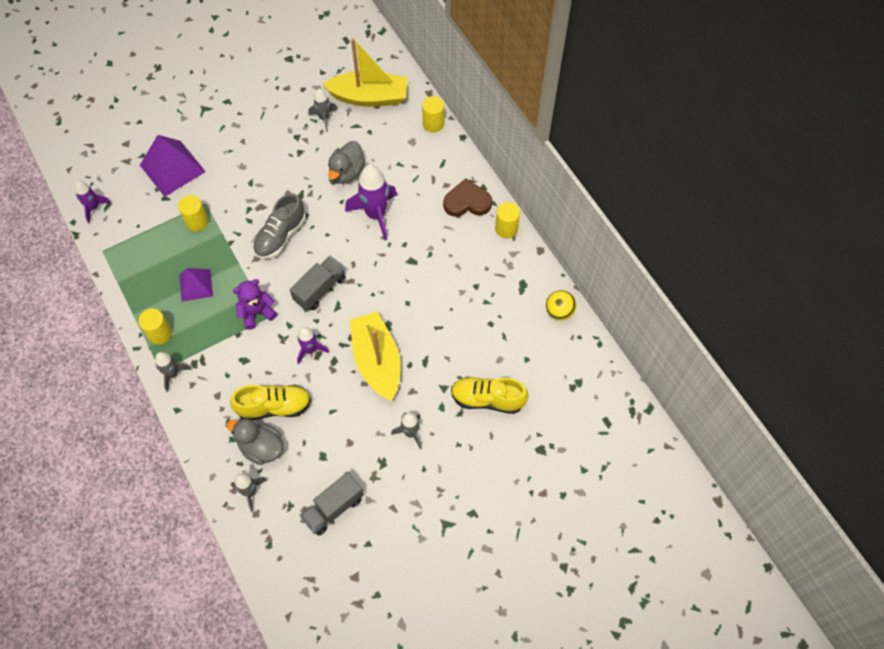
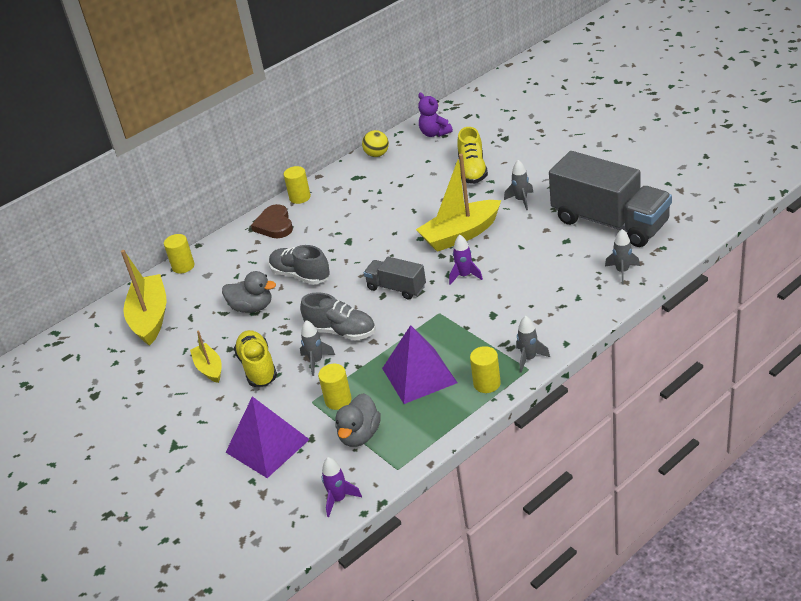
camera: 95 degrees left, 25 degrees down
(196, 285) = (419, 375): purple pyramid -> purple pyramid, size x1.63
(256, 312) = (437, 322): purple teddy bear -> purple teddy bear (434, 133)
(261, 448) = (577, 277): grey duck -> grey duck (359, 435)
(274, 407) = (533, 281): yellow shoe -> yellow shoe (258, 367)
(281, 136) = (209, 368): none -> yellow boat
(324, 118) = (181, 343): grey rocket -> grey rocket (316, 361)
(333, 508) = (610, 222): grey truck -> grey truck, size x1.99
(375, 214) = (300, 275): purple rocket -> grey shoe

